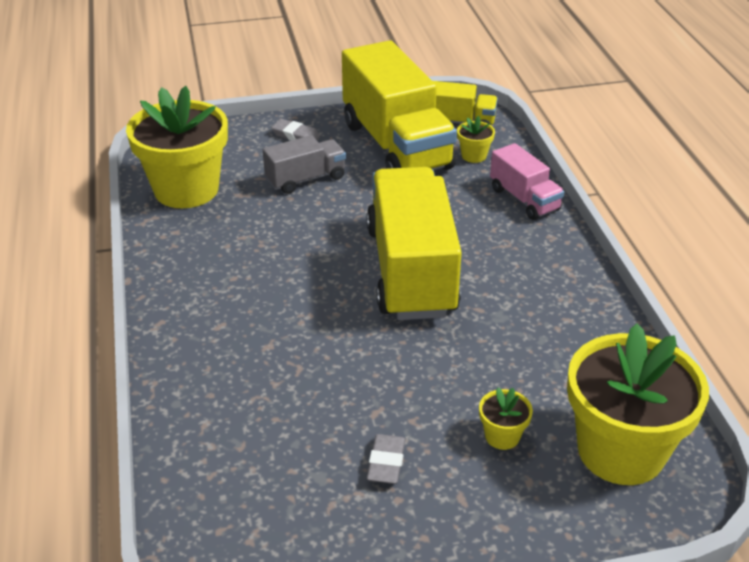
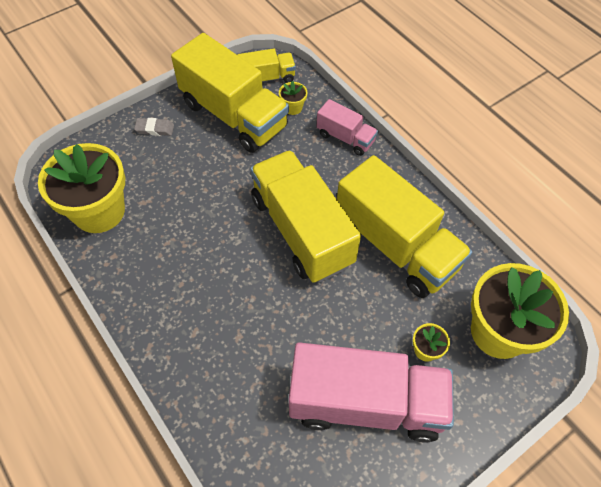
camera: 25 degrees left, 20 degrees up
(306, 179) = (184, 170): grey truck -> none
(386, 462) = (366, 403): grey eraser -> pink truck
(526, 319) = (395, 246): none -> yellow truck

